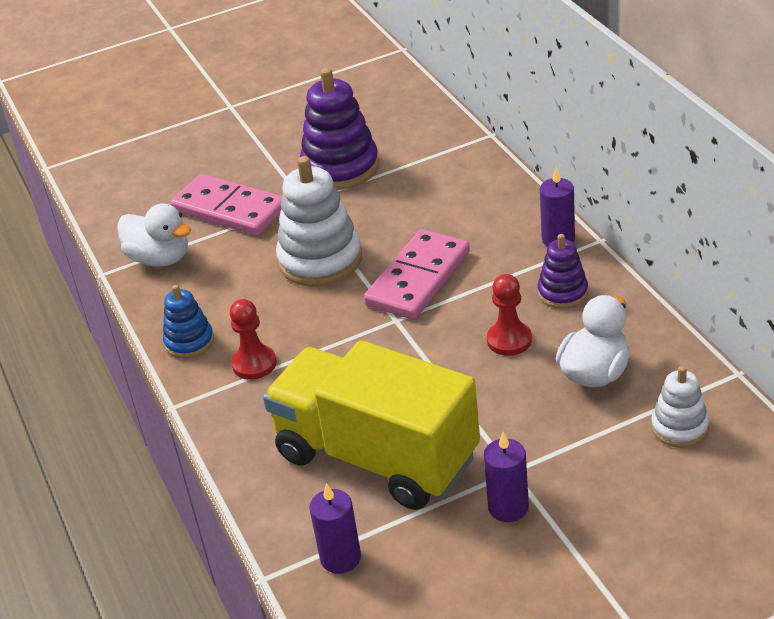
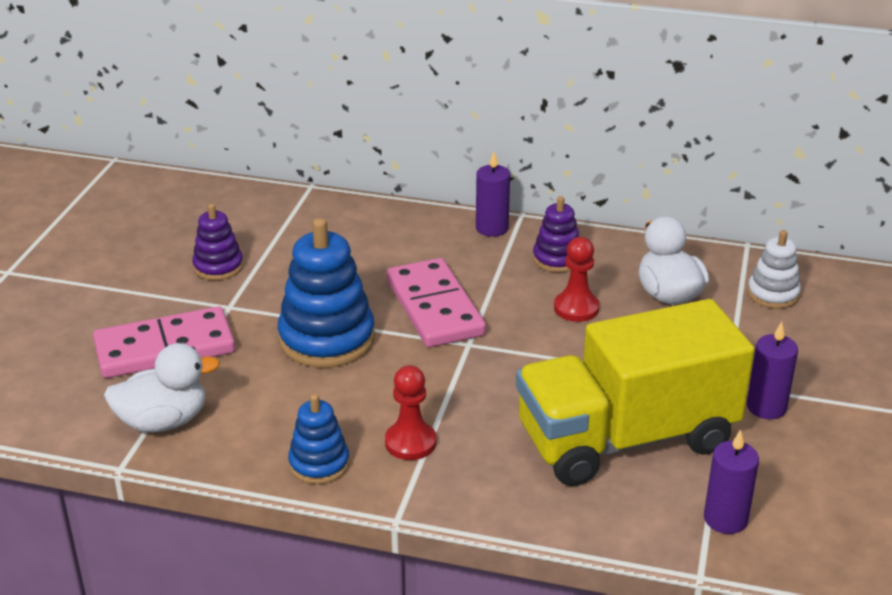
camera: 55 degrees left, 5 degrees down
(320, 260) = (327, 339): white stacking toy -> blue stacking toy
(340, 168) = (218, 267): purple stacking toy -> purple stacking toy, size x0.56

